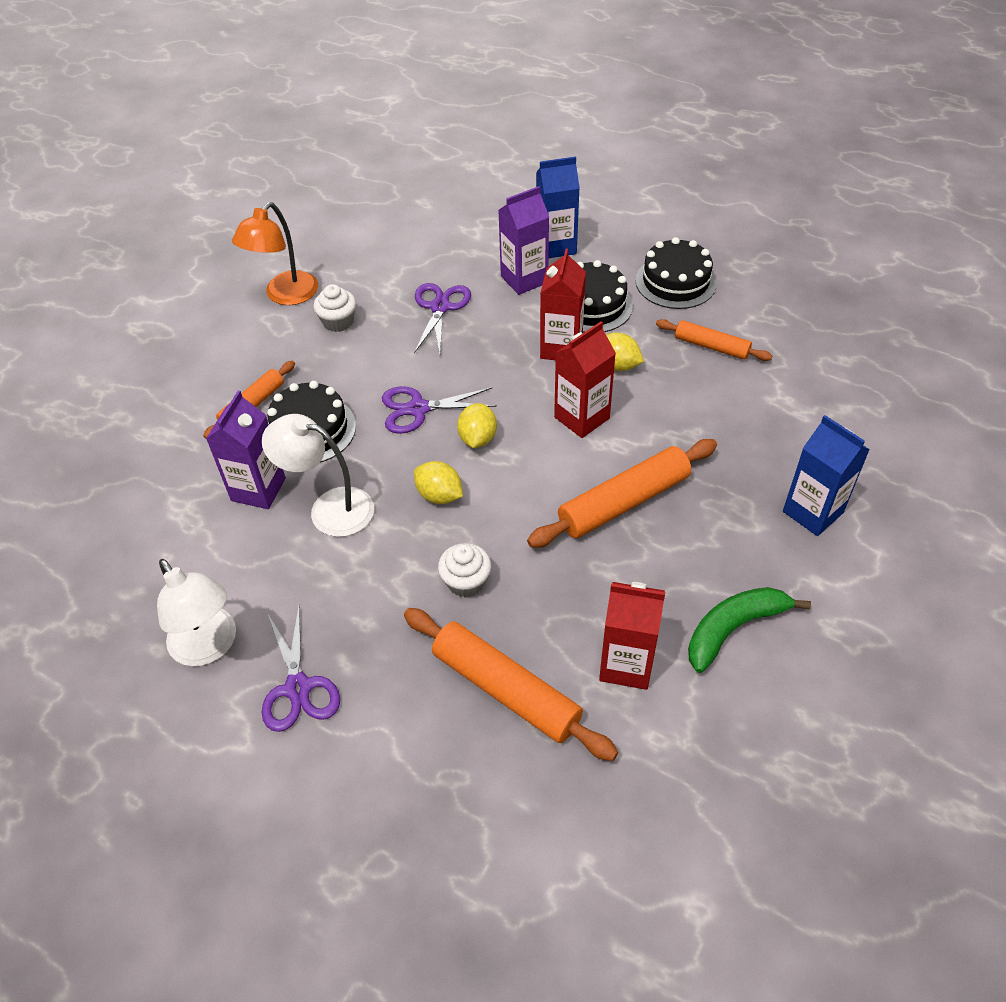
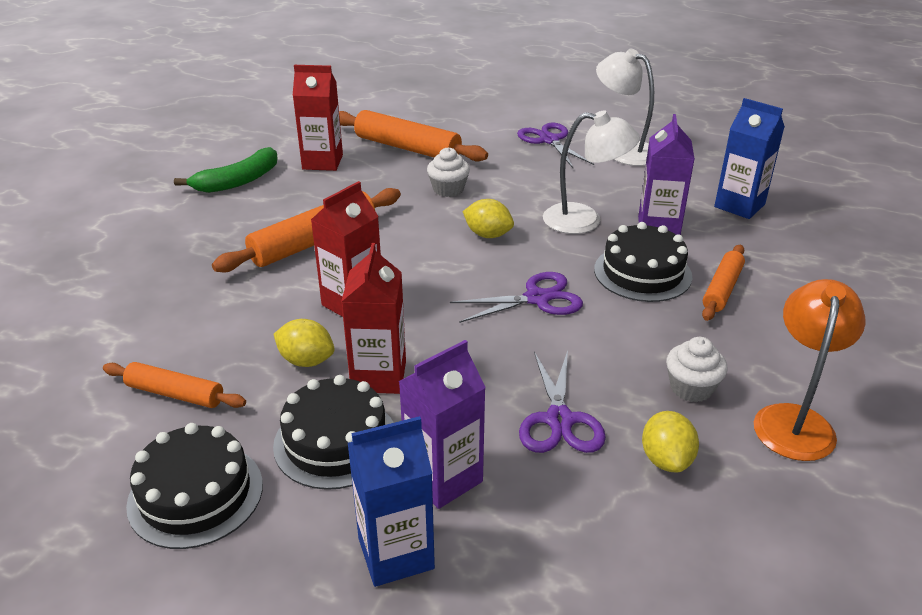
camera: 170 degrees right, 15 degrees down
(477, 438) = (463, 278): yellow lemon -> yellow lemon (666, 459)
(812, 512) = (136, 247): blue carton -> blue carton (739, 206)

